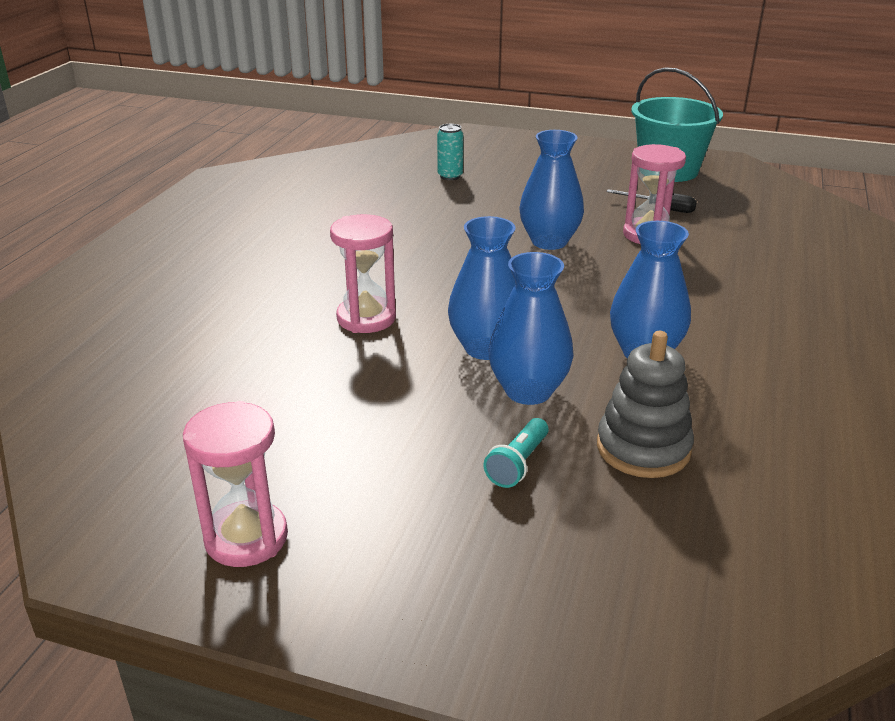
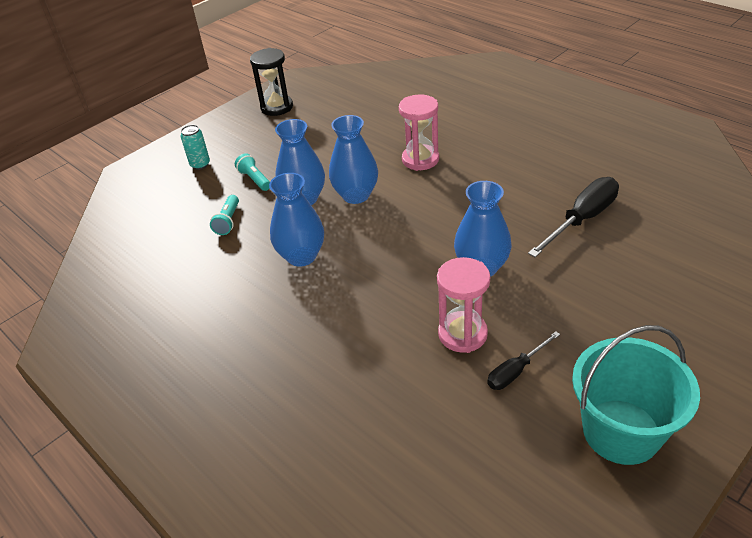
camera: 120 degrees right, 10 degrees up
(246, 538) = (277, 107): pink hourglass -> black hourglass
(428, 207) = (582, 219): none -> black screwdriver
(450, 176) = (654, 249): turquoise can -> turquoise can (200, 164)
(643, 448) = (228, 221): grey stacking toy -> turquoise flashlight

